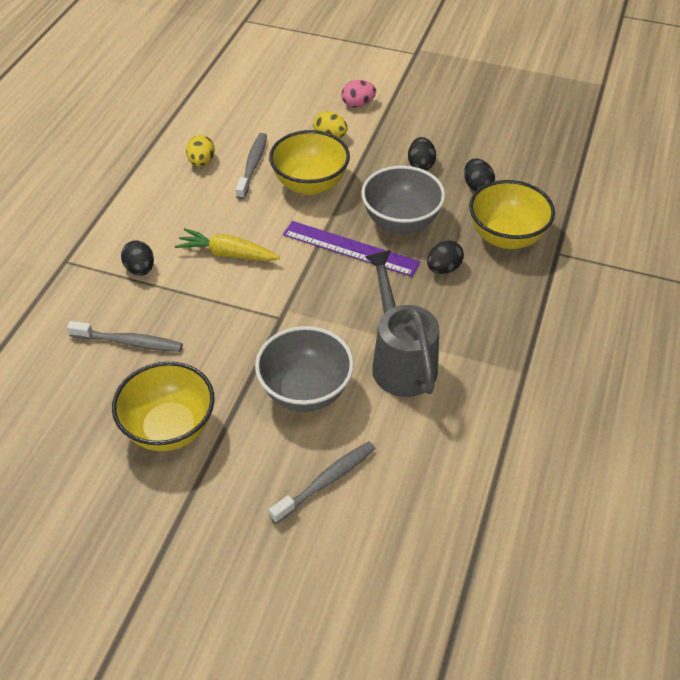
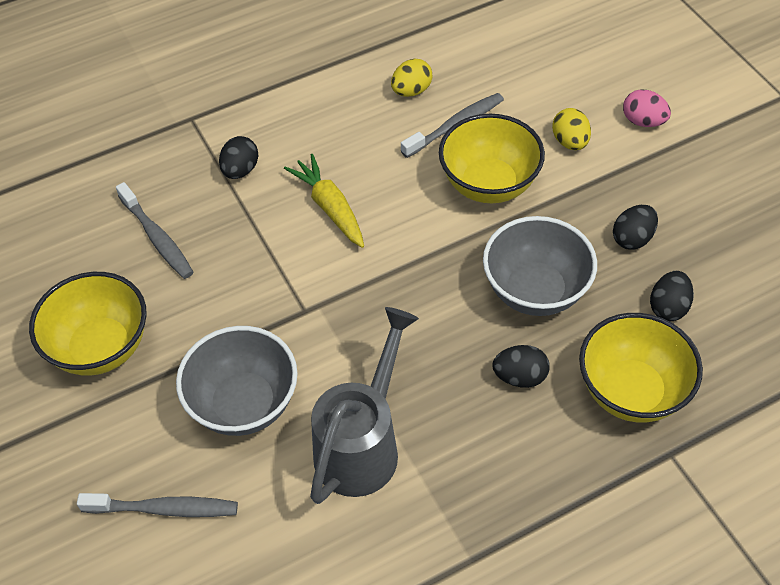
camera: 45 degrees right, 5 degrees up
(350, 248) = (450, 284): purple ruler -> none

